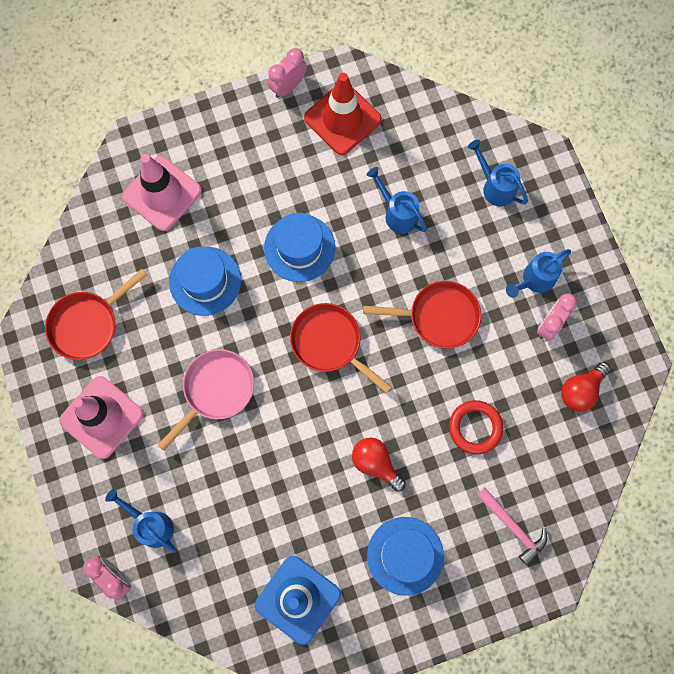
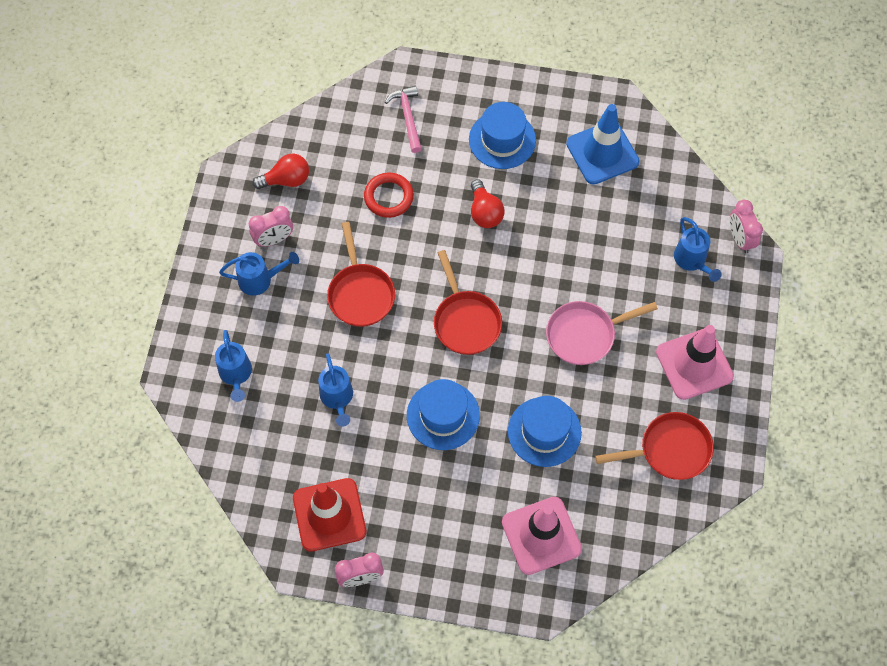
camera: 150 degrees left, 10 degrees down
(438, 317) = (360, 294): red pan -> red pan turned 135 degrees counterclockwise

